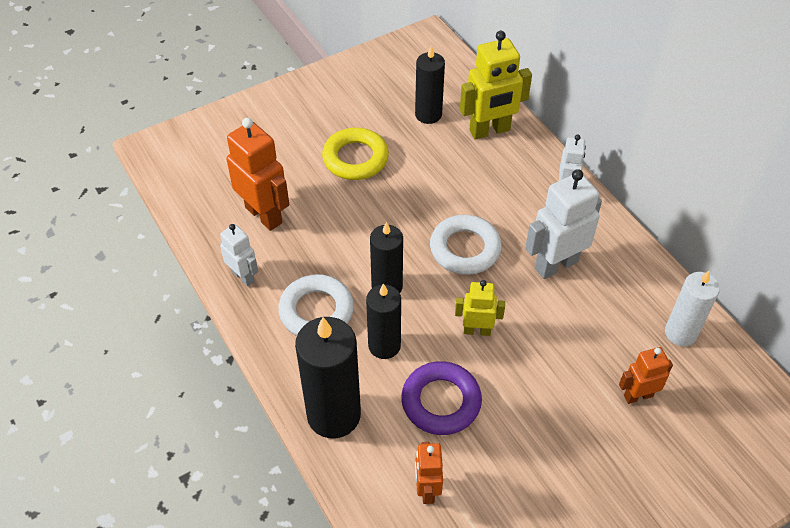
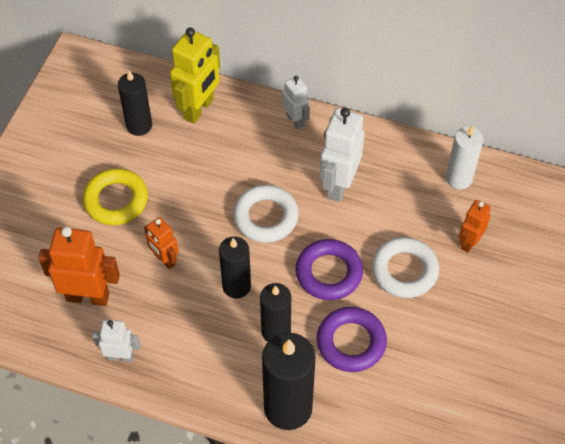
camera: 40 degrees left, 5 degrees up
(316, 311) = (203, 342): white ring -> white ring (404, 271)
(427, 489) = (396, 409): orange robot -> orange robot (164, 259)
(477, 330) = (329, 273): yellow robot -> purple ring

